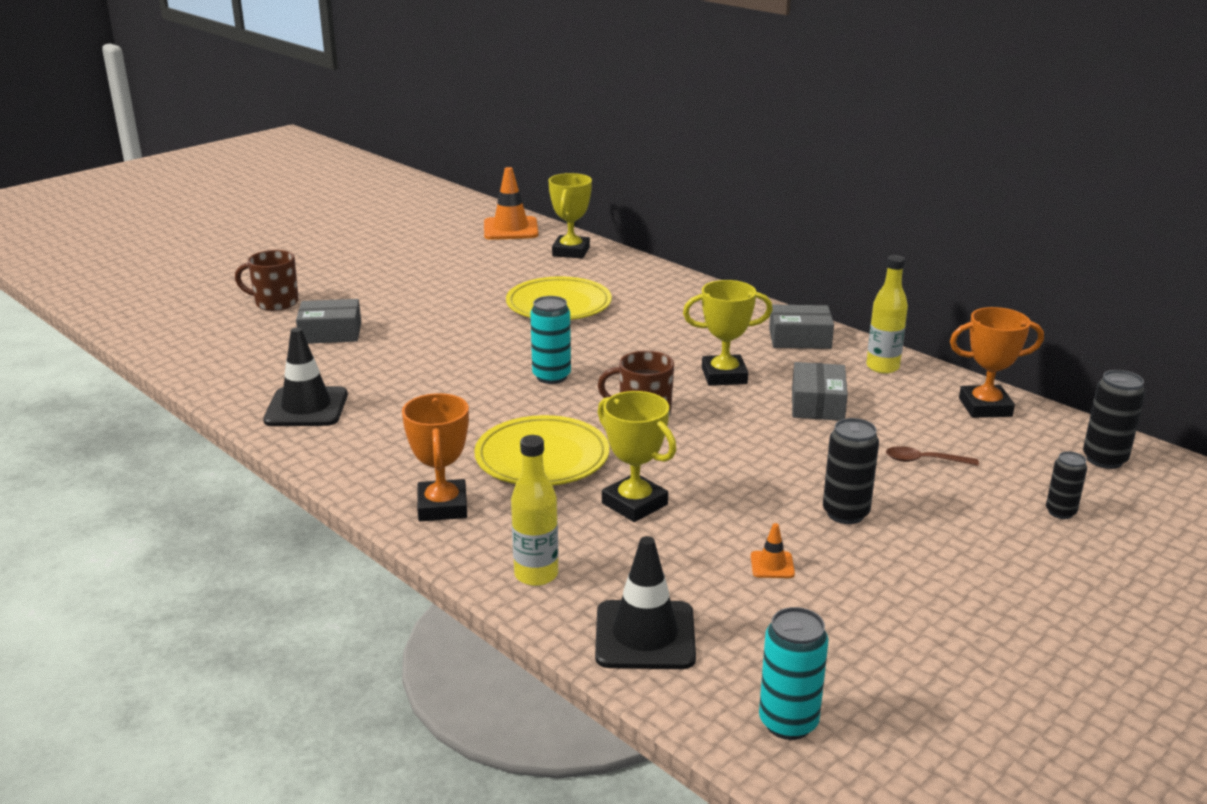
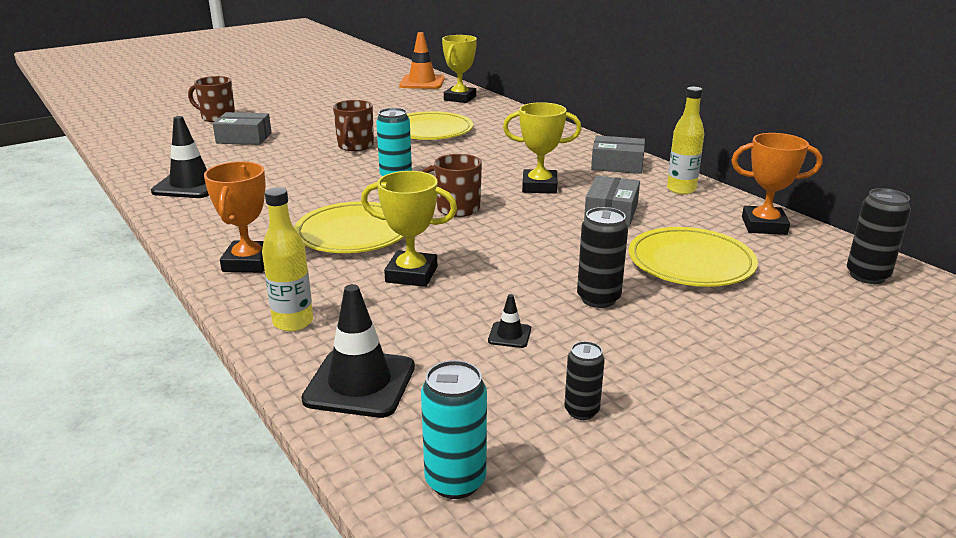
camera: 10 degrees right, 0 degrees up
(478, 334) = (355, 146): none -> brown mug
(634, 504) = (411, 274): yellow trophy -> yellow trophy turned 45 degrees counterclockwise
(772, 565) = (509, 335): orange traffic cone -> black traffic cone
(924, 460) = (690, 262): brown spoon -> yellow plate
(1060, 512) = (809, 316): black can -> black can (581, 411)

